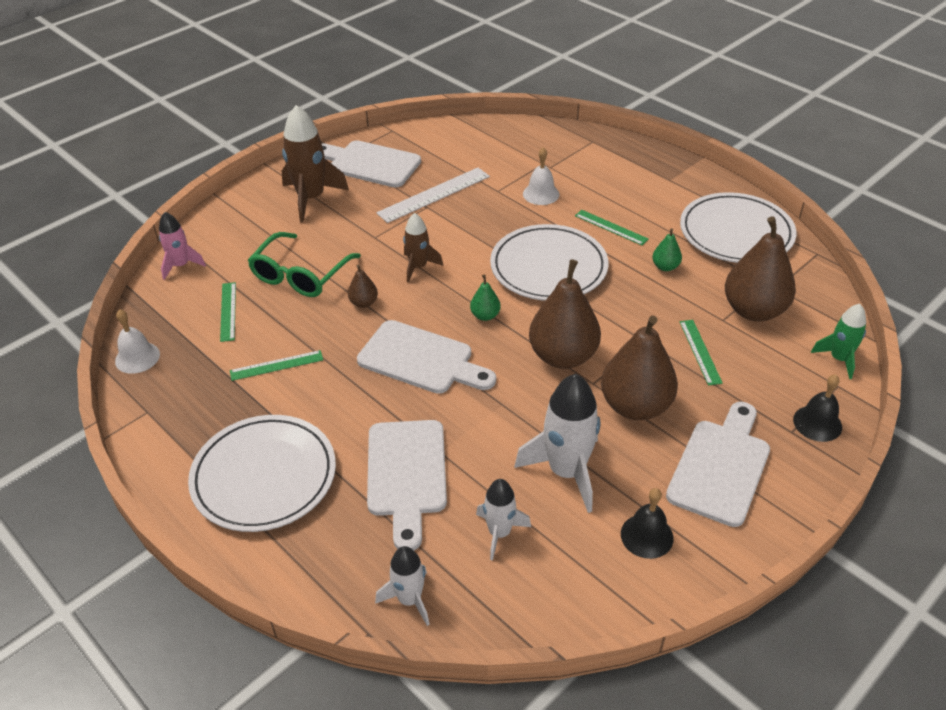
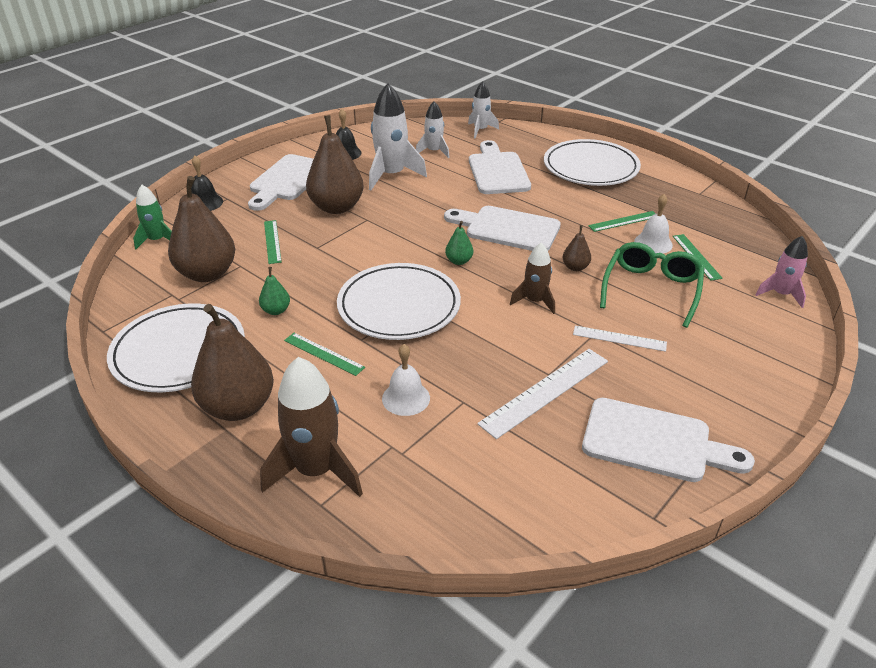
camera: 175 degrees right, 5 degrees down
(137, 357) = (741, 222): white bell -> white bell (653, 243)
(311, 198) = (700, 380): brown rocket -> brown rocket (316, 470)
(357, 231) = (619, 338): none -> white ruler
(563, 356) = (389, 234): brown pear -> brown pear (238, 407)

